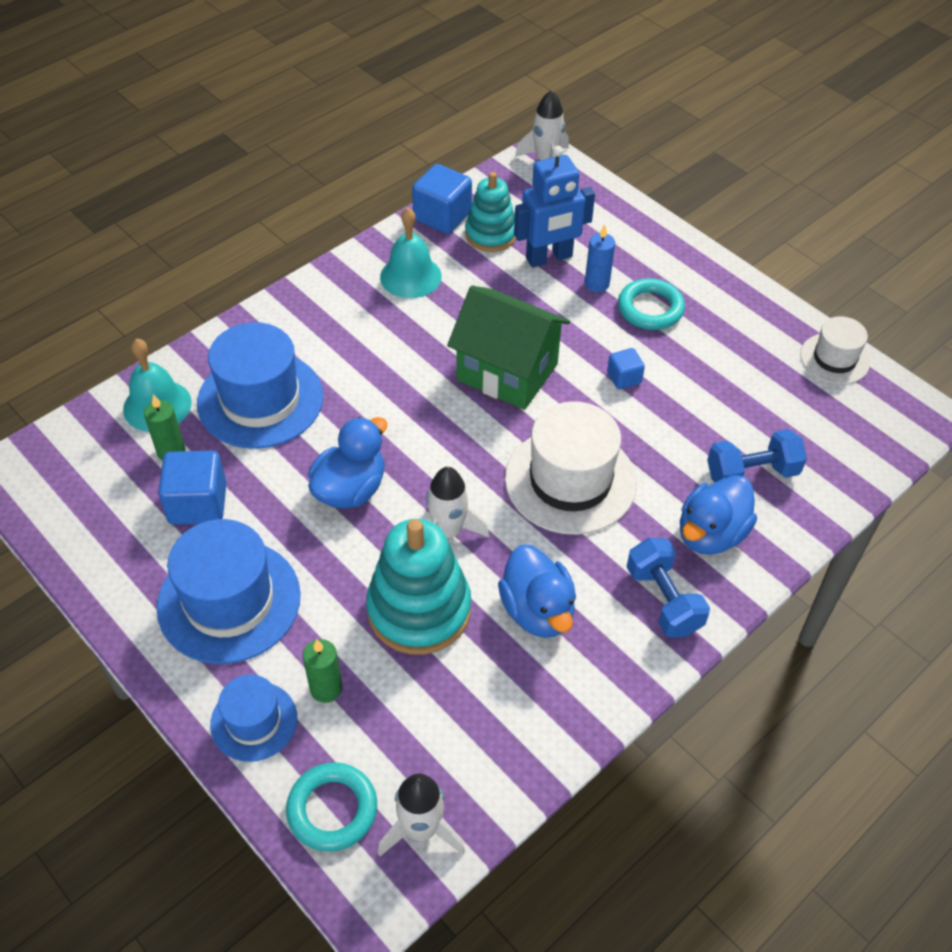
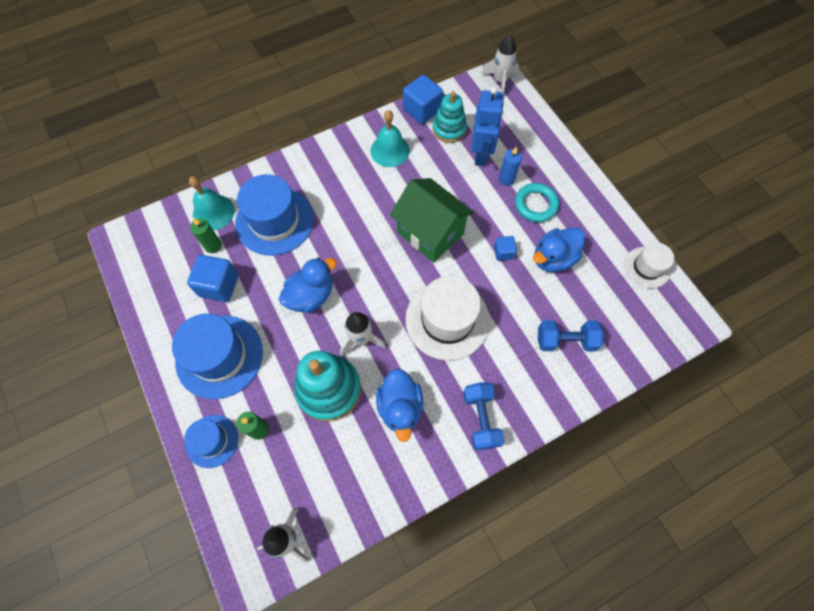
camera: 15 degrees right, 15 degrees up
(332, 809) = (241, 511): turquoise ring -> none
(549, 258) = (481, 154): blue robot -> blue robot turned 75 degrees counterclockwise
(711, 534) = (525, 378): blue duck -> blue duck (553, 258)

